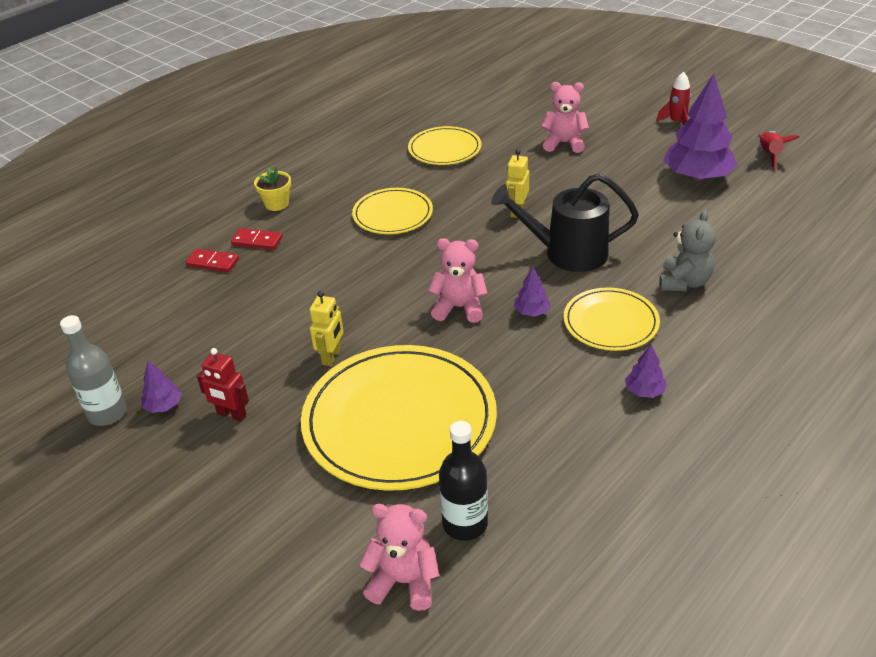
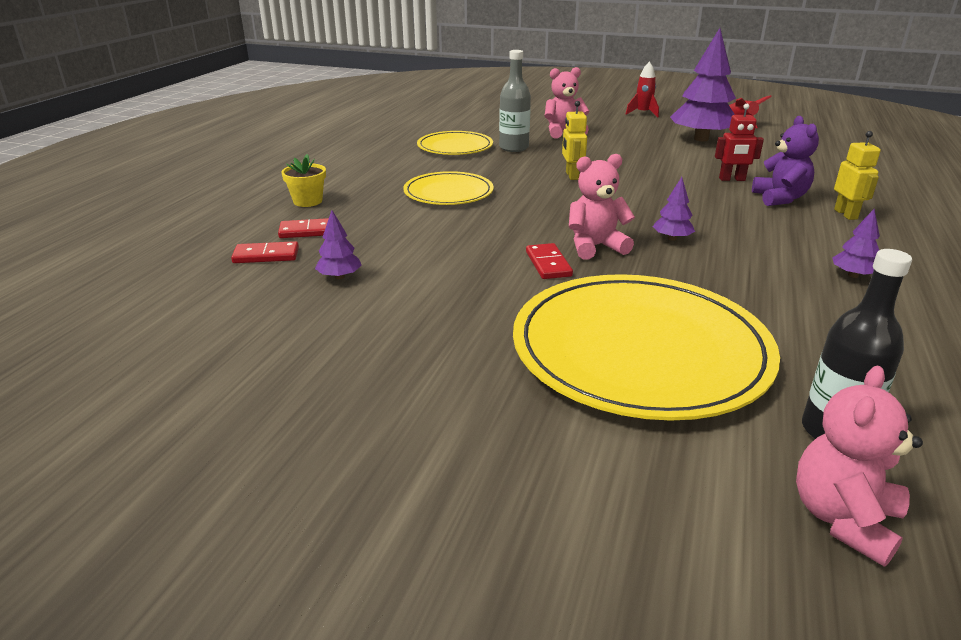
camera: 25 degrees left, 10 degrees down
(107, 413) = (221, 431): grey bottle -> grey bottle (514, 148)
(164, 406) = (308, 403): purple tree -> purple tree (339, 277)
(231, 414) = (417, 391): red robot -> red robot (732, 179)
(331, 356) = (496, 309): yellow robot -> yellow robot (846, 214)
(404, 581) = (843, 519): pink teddy bear -> pink teddy bear turned 45 degrees counterclockwise
(406, 319) = (548, 264): none -> red domino
(567, 253) = (653, 195): black watering can -> none
(610, 322) = (754, 233): yellow plate -> none
(684, 282) = (780, 198): grey teddy bear -> purple teddy bear

